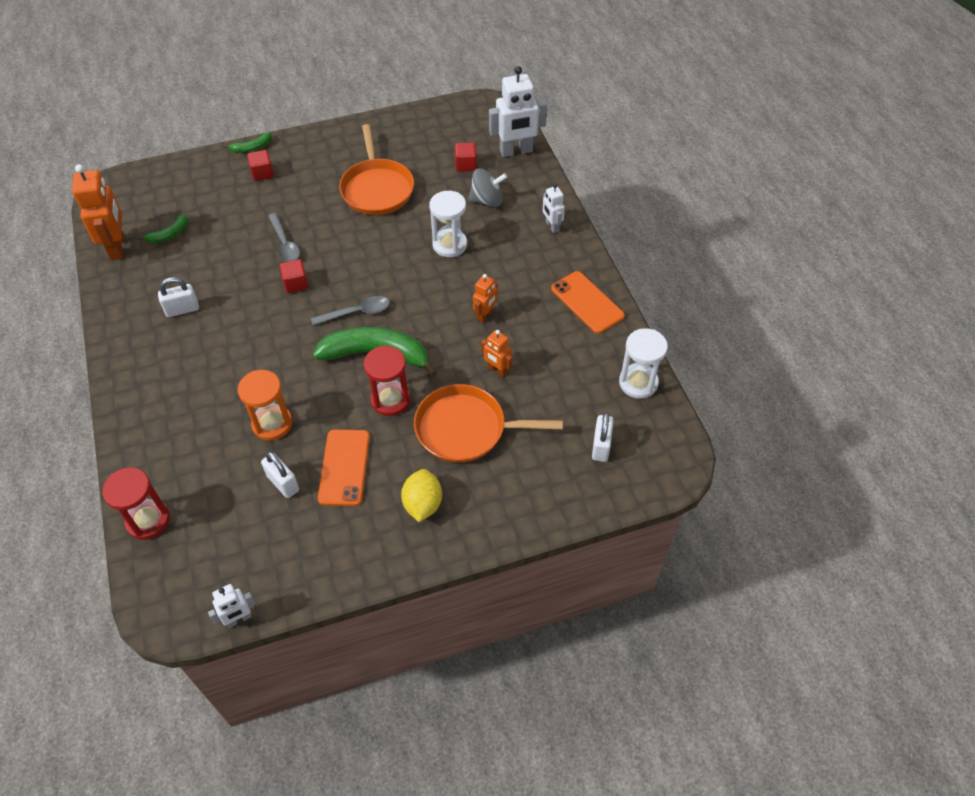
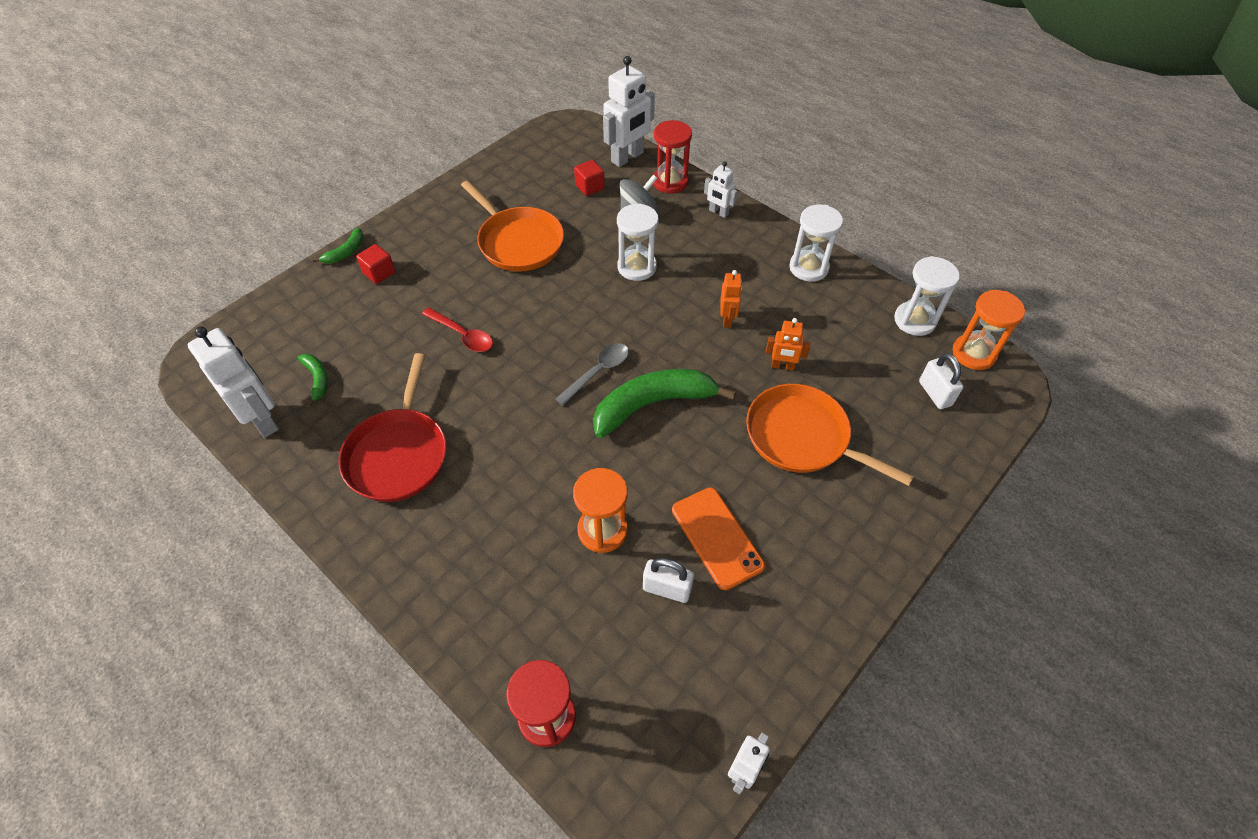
camera: 30 degrees left, 0 degrees up
(118, 247) = (262, 419): orange robot -> white robot
(169, 234) = (317, 379): green banana -> green banana turned 45 degrees counterclockwise
(182, 309) = (398, 454): white padlock -> red pan
(285, 244) = (463, 335): grey spoon -> red spoon
(296, 284) = (508, 371): red cube -> none
(390, 400) = (705, 444): red hourglass -> red hourglass (670, 182)
(422, 504) = (825, 534): yellow lemon -> none
(465, 429) = (802, 437): orange pan -> orange pan turned 60 degrees clockwise
(587, 302) = (808, 268): orange phone -> white hourglass
(664, 431) = (973, 354): none -> orange hourglass

